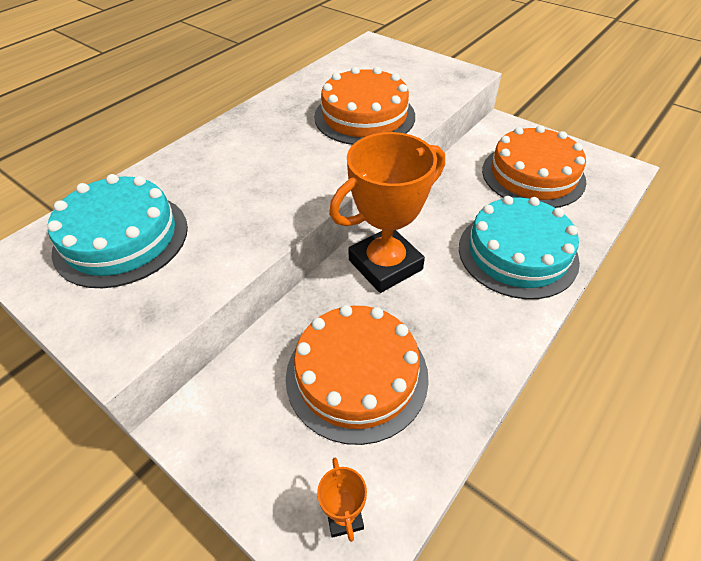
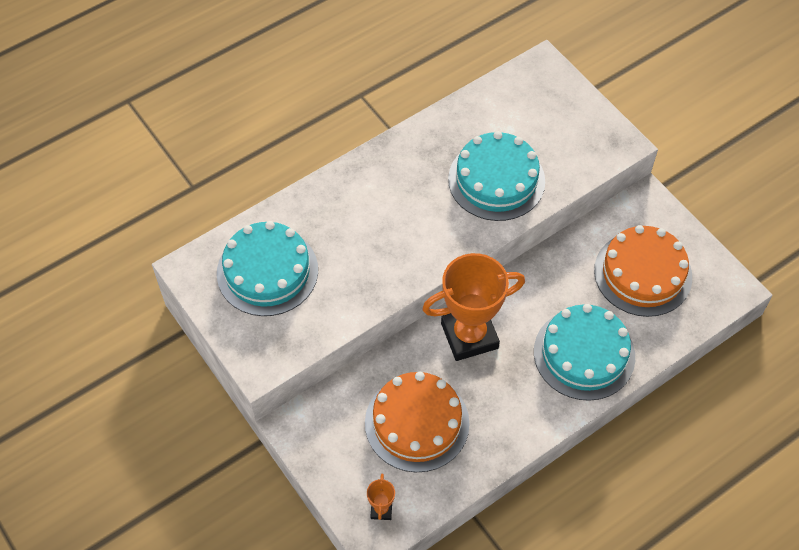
camera: 15 degrees right, 10 degrees up
(364, 116) = (496, 180): orange cake -> turquoise cake

